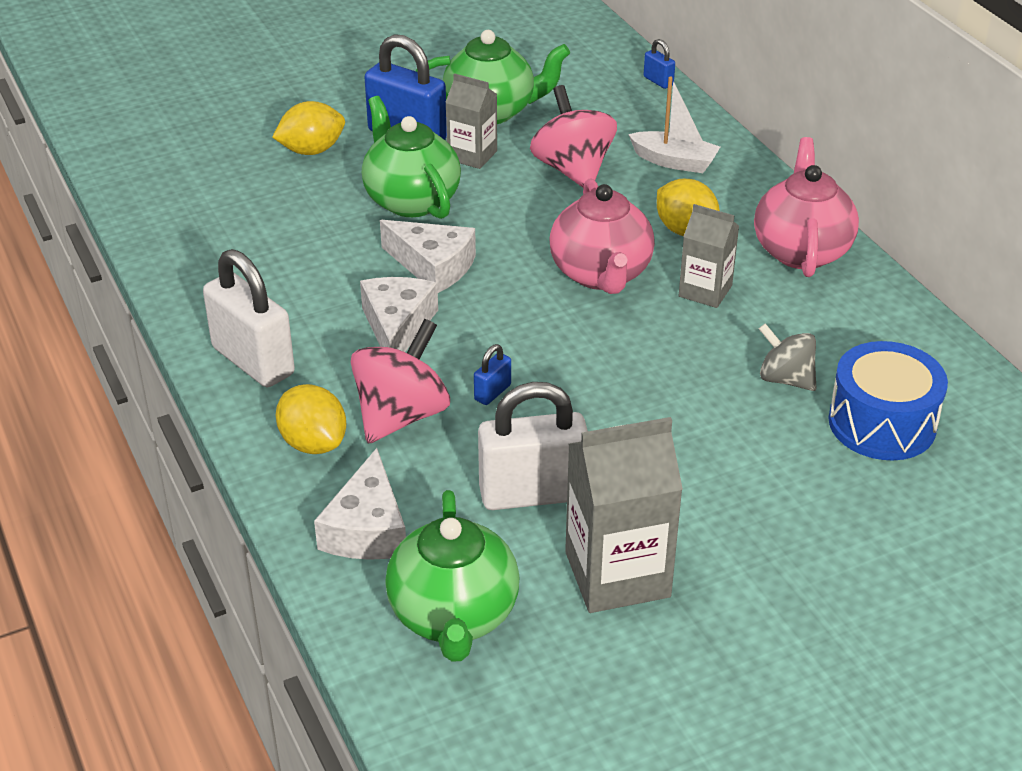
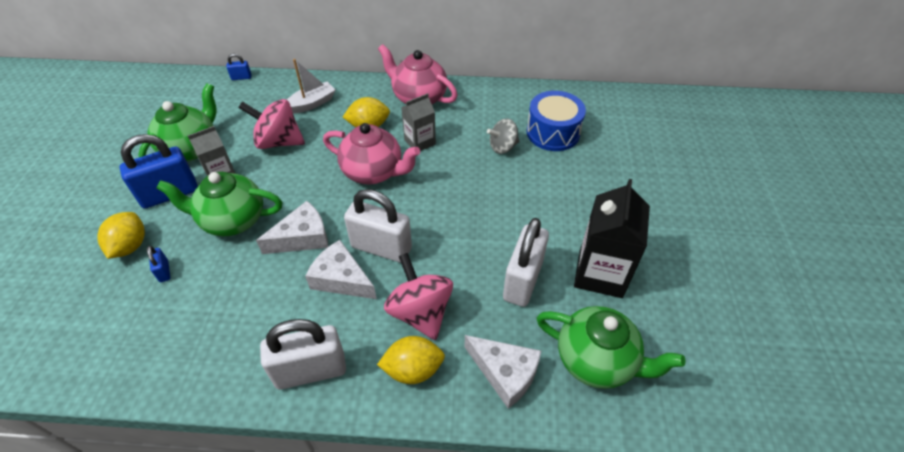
camera: 60 degrees left, 10 degrees up
(475, 338) = (381, 248): none -> white padlock
(492, 392) = (432, 260): blue padlock -> blue padlock (164, 271)
(617, 574) = (600, 273): grey carton -> black carton

